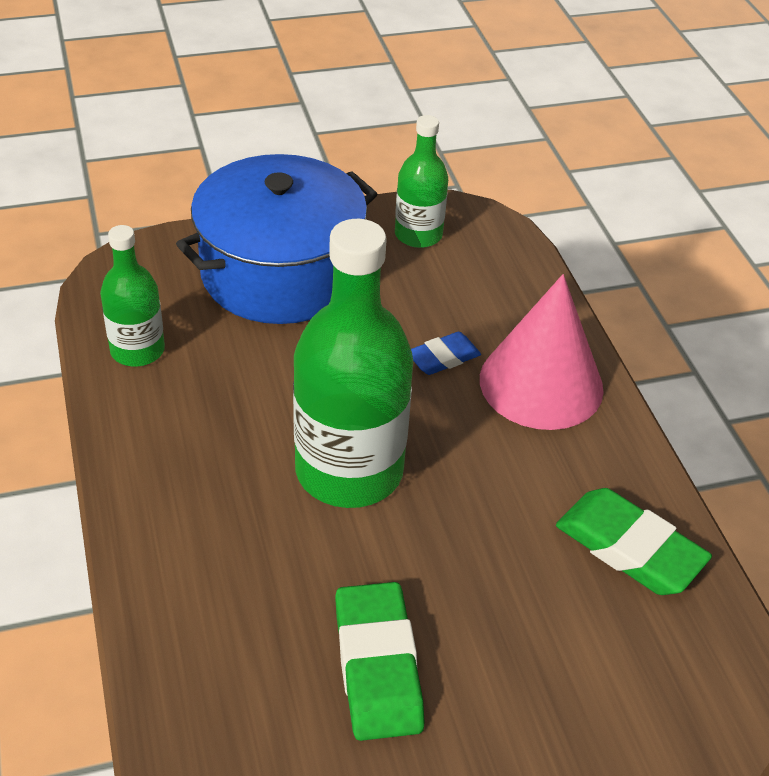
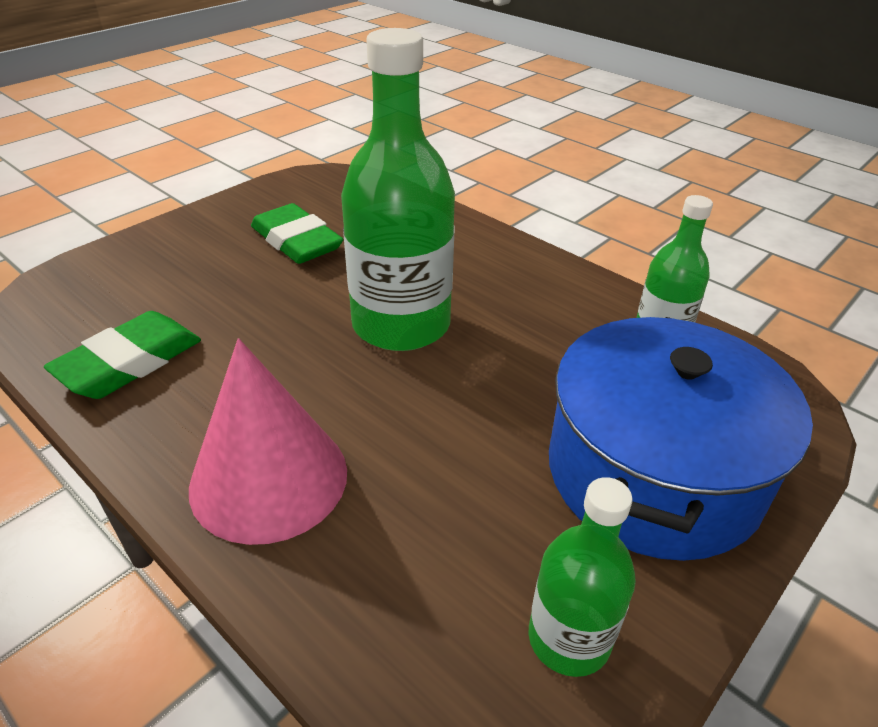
camera: 150 degrees right, 5 degrees down
(443, 357) = (395, 457): blue eraser -> none
(629, 548) = (129, 362): green eraser -> green eraser turned 60 degrees counterclockwise

